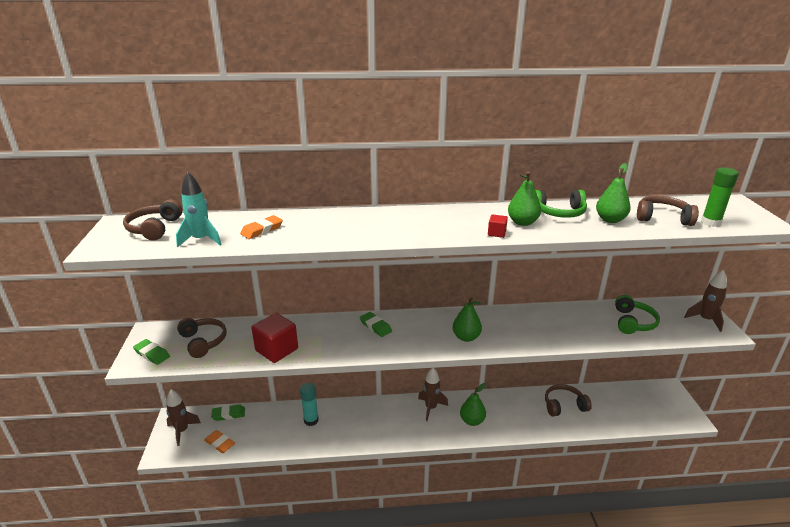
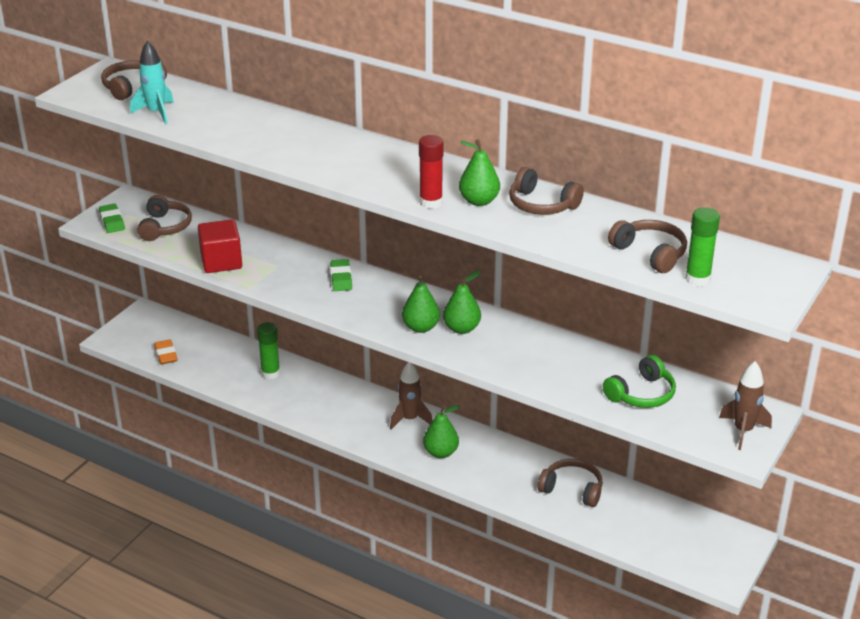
camera: 35 degrees right, 5 degrees up
(182, 431) = (142, 327): brown rocket -> none
(228, 414) = (196, 331): green eraser -> none
(262, 230) = (218, 120): orange eraser -> none
(311, 420) = (270, 373): turquoise glue stick -> green glue stick
(496, 233) = (431, 202): red cube -> red glue stick
(559, 212) = (541, 205): green headphones -> brown headphones
(610, 220) = (583, 233): green pear -> green pear (461, 328)

